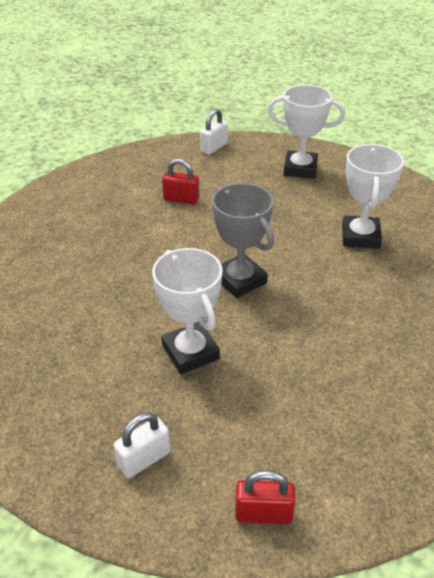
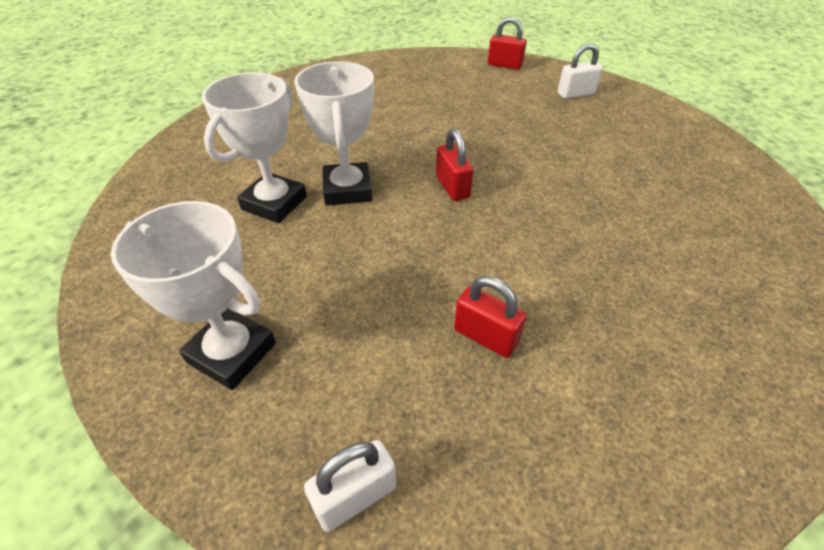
camera: 160 degrees left, 5 degrees up
(190, 352) = (527, 140): white trophy -> white trophy (347, 189)
(240, 280) = (452, 187): grey trophy -> red padlock

